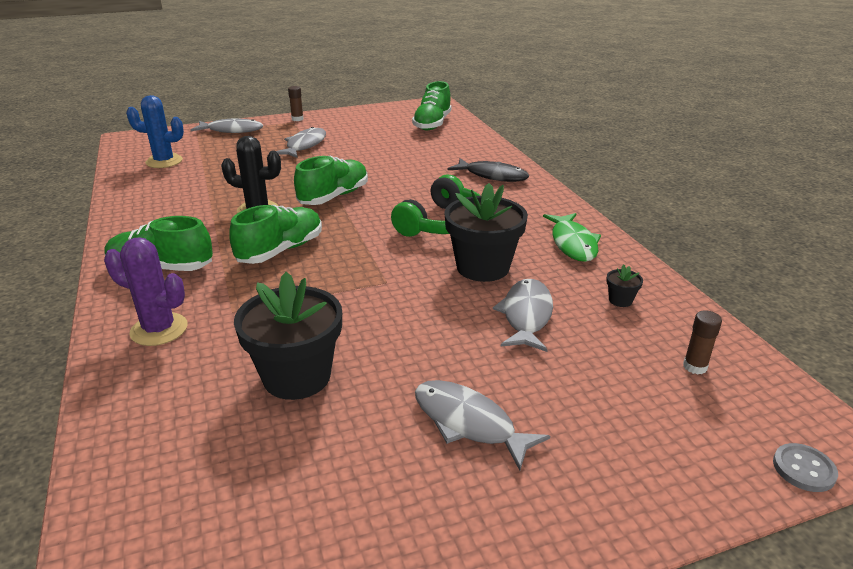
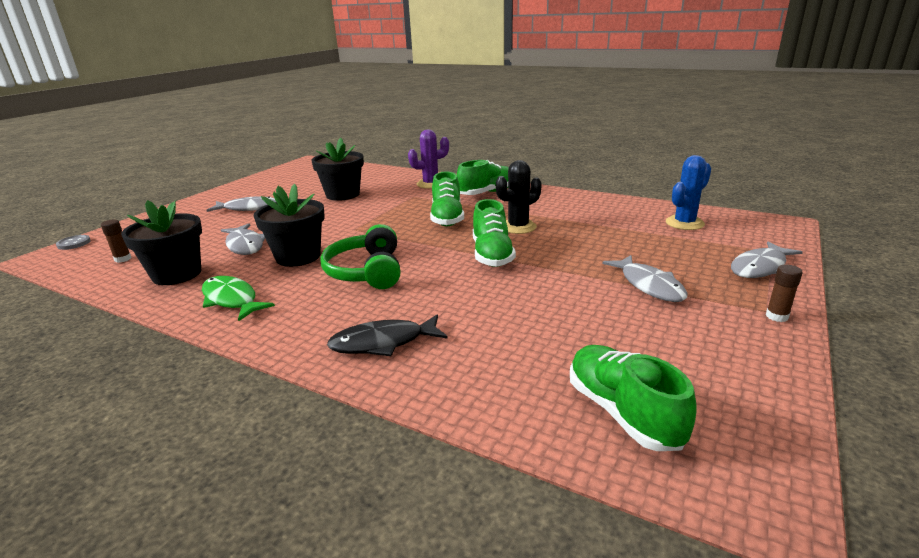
camera: 140 degrees right, 5 degrees down
(620, 300) = (177, 274): black flower pot -> black flower pot, size x2.47

